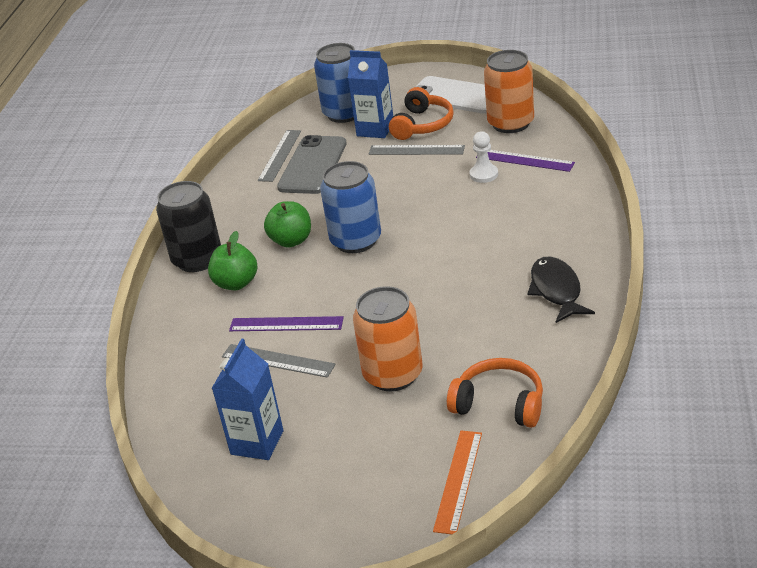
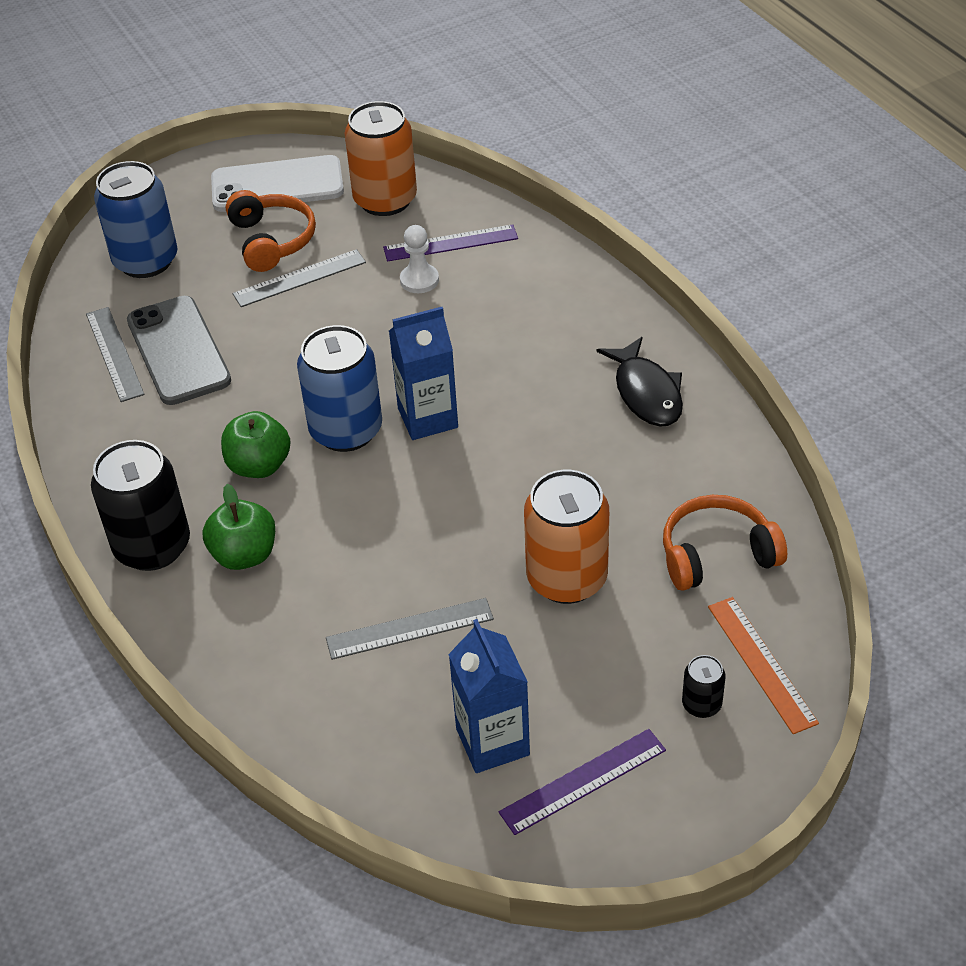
camera: 40 degrees left, 10 degrees up
(286, 324) = (370, 578): purple ruler -> purple ruler (583, 781)
(375, 129) = (214, 269): blue carton -> blue carton (427, 418)
(395, 485) = (701, 704): none -> black can
(556, 290) = (646, 393): black fish -> black fish turned 150 degrees counterclockwise

